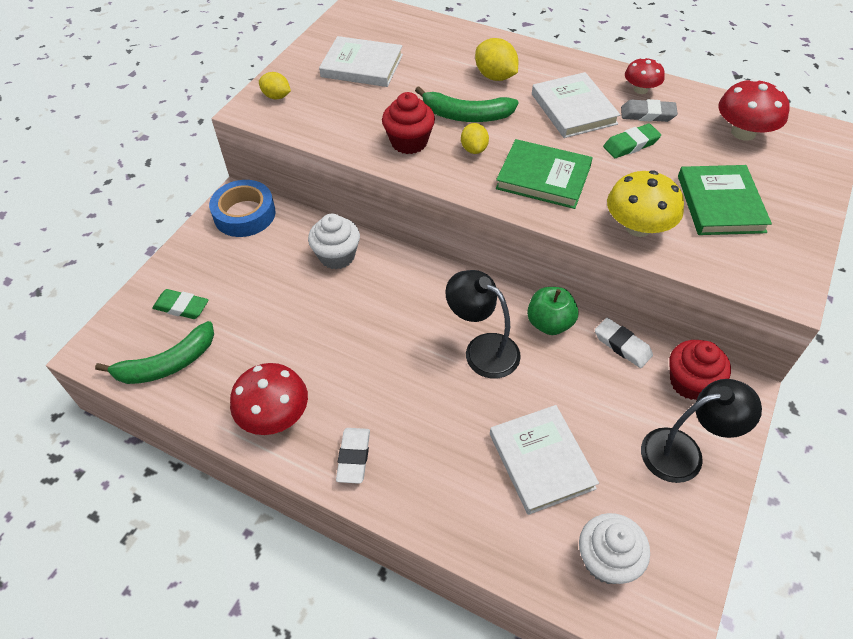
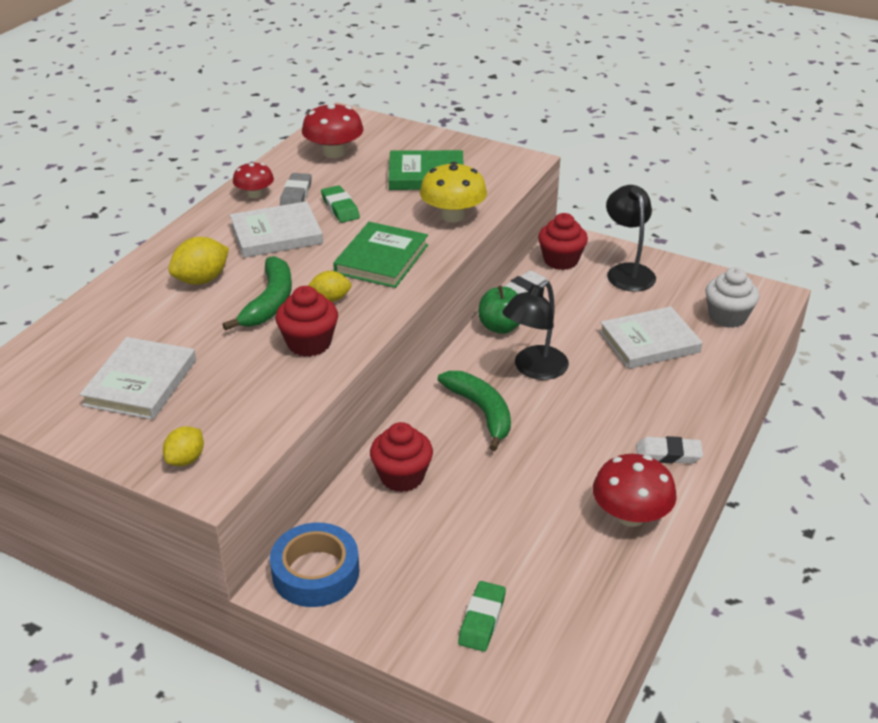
camera: 90 degrees left, 15 degrees down
(167, 364) = (573, 620): green banana -> green banana (481, 411)
(337, 256) = (402, 476): white cupcake -> red cupcake

